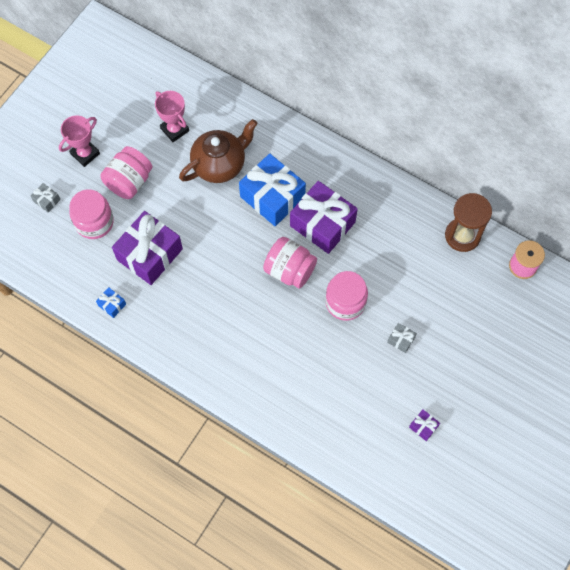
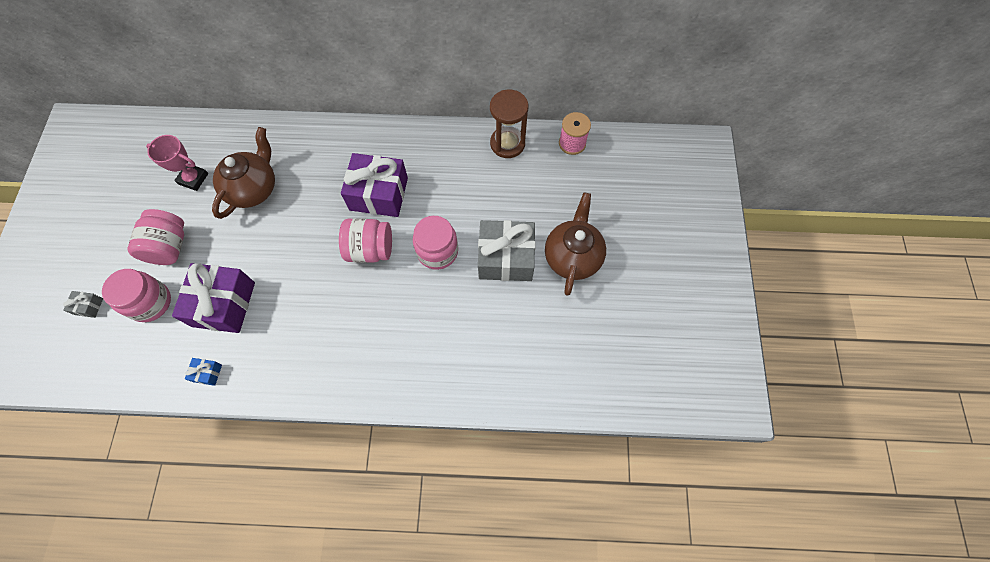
camera: 30 degrees left, 0 degrees up
(85, 154) = (110, 243): pink trophy -> none
(272, 197) = (319, 193): blue gift -> none
(401, 340) = (506, 258): grey gift -> grey gift, size x2.41
(423, 426) = (570, 324): purple gift -> none
(460, 370) = (572, 256): none -> brown teapot

